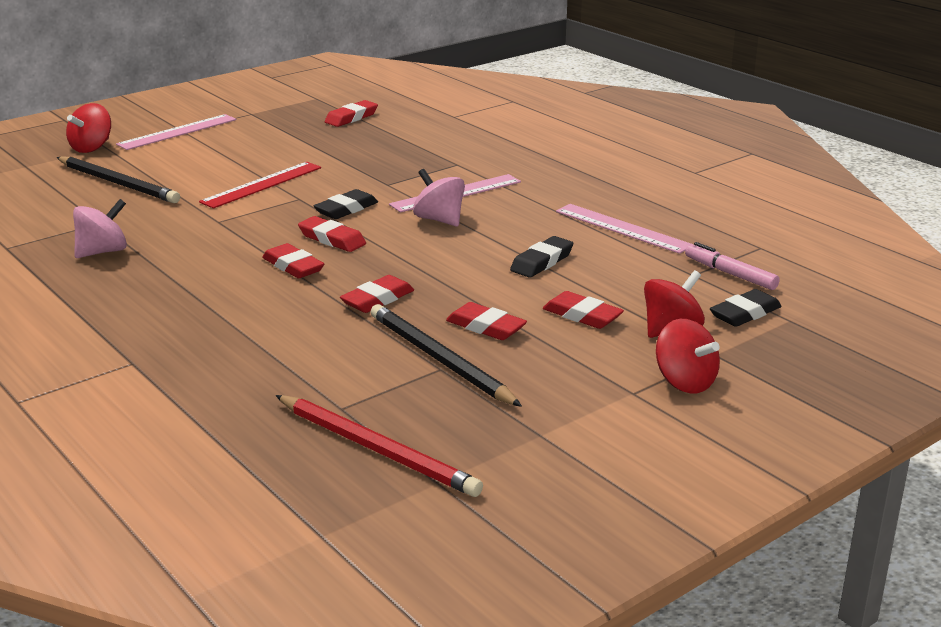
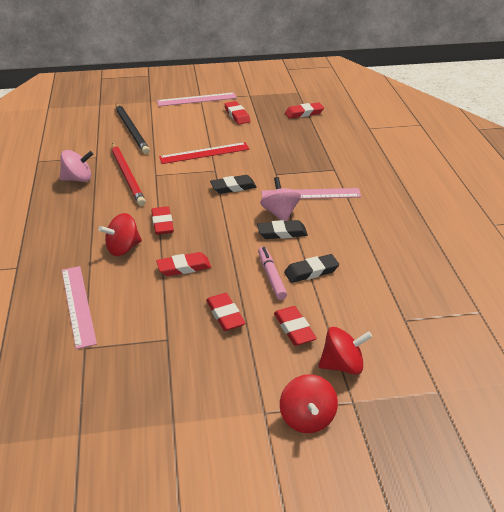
camera: 30 degrees right, 10 degrees up
(92, 148) = (143, 100): red spinning top -> red spinning top (123, 248)
(332, 239) = (203, 209): red eraser -> red eraser (237, 115)
(376, 449) = (72, 390): red pencil -> red pencil (127, 175)
(440, 360) = (173, 332): black pencil -> none
(622, 228) = (393, 260): pink ruler -> pink ruler (78, 305)
(730, 274) = (433, 330): pink marker -> pink marker (271, 277)
(745, 313) = (409, 372): black eraser -> black eraser (282, 233)

